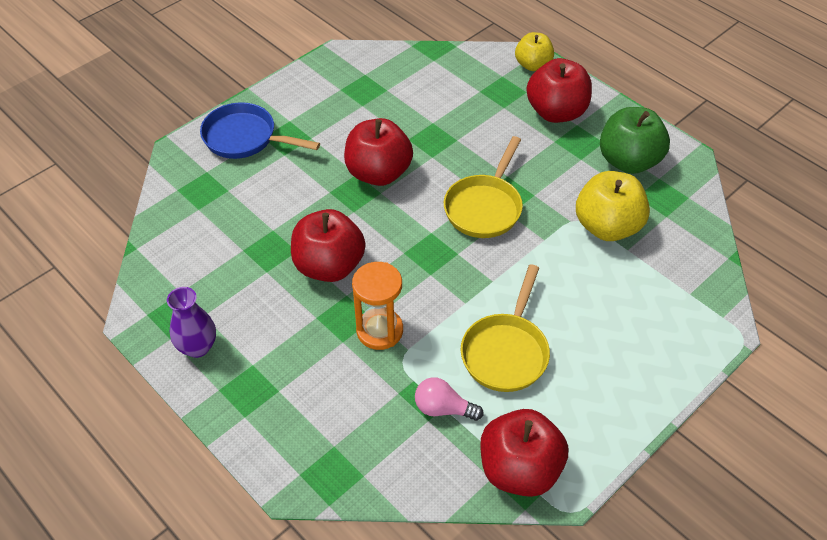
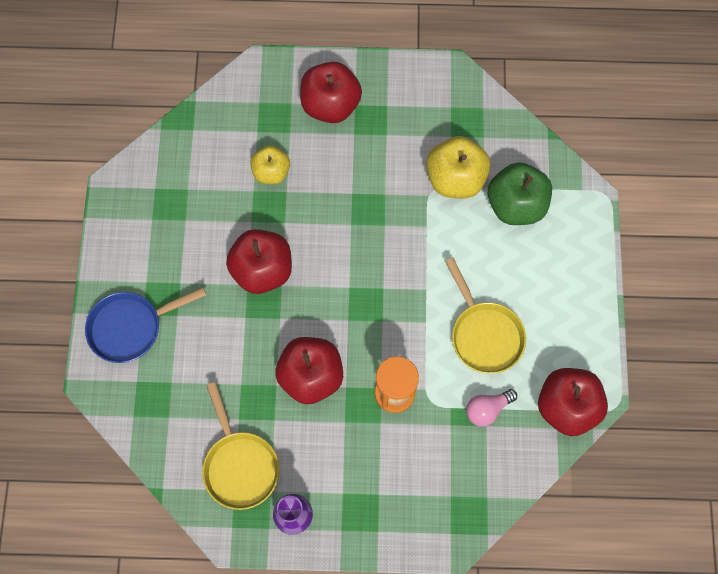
camera: 45 degrees left, 20 degrees up
(485, 207) = (363, 234): yellow pan -> yellow pan (239, 465)
(533, 65) = (271, 72): yellow apple -> yellow apple (271, 172)
(628, 161) = (419, 109): green apple -> green apple (516, 205)

